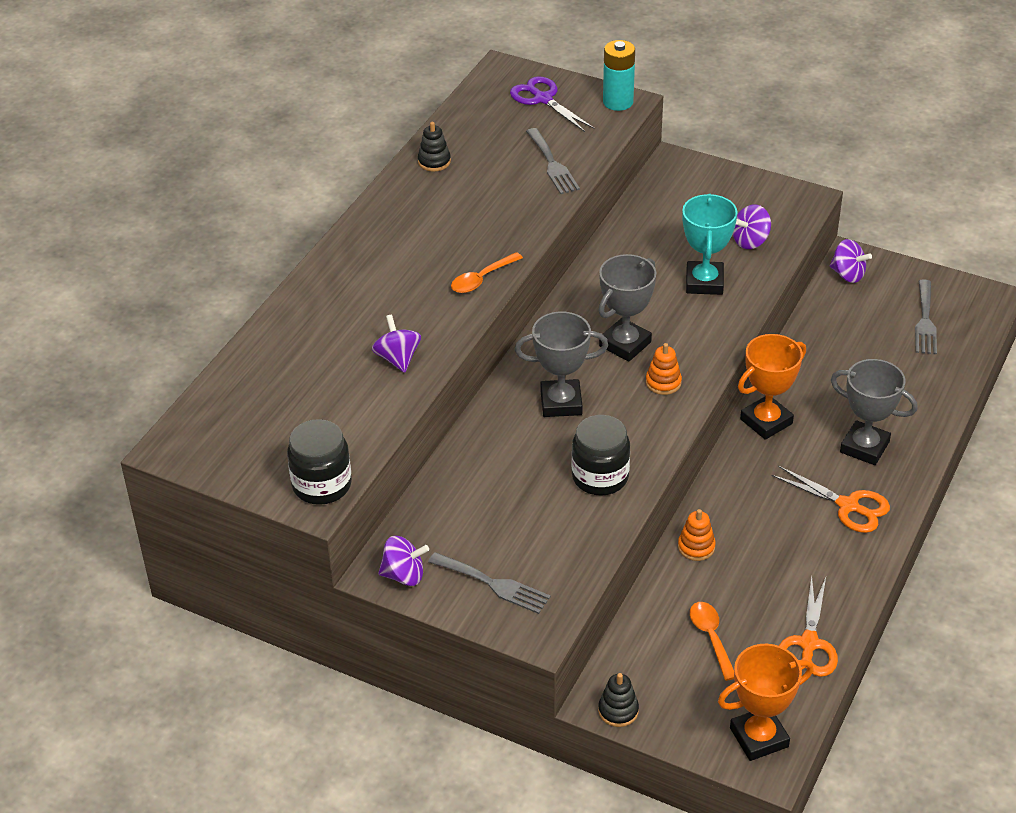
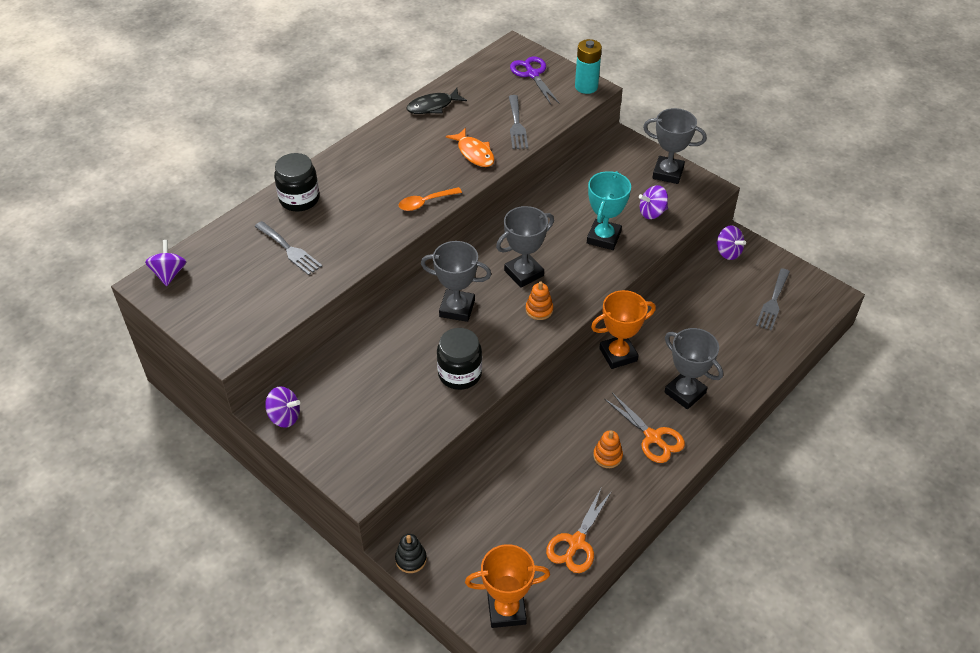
camera: 15 degrees right, 5 degrees up
(322, 485) = (238, 336): black jar -> black jar (299, 199)
(398, 359) = (337, 251): purple spinning top -> purple spinning top (169, 274)
(434, 162) = (433, 106): black stacking toy -> black fish
(493, 584) = (345, 440): grey fork -> grey fork (289, 250)
(515, 208) = (474, 153): none -> orange fish
(696, 547) = (524, 442): orange stacking toy -> orange stacking toy (607, 456)
(711, 637) = (504, 518): orange spoon -> none
(749, 191) = (668, 173): none -> grey trophy

